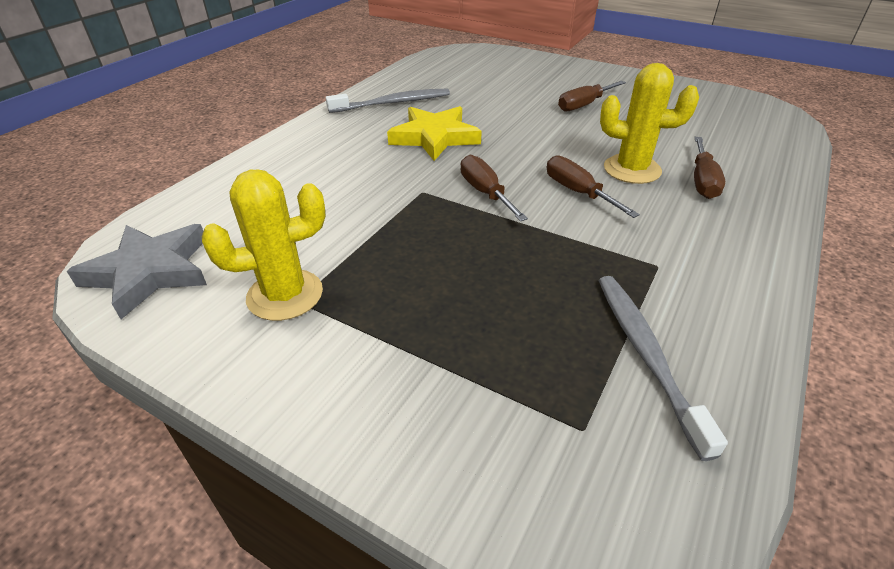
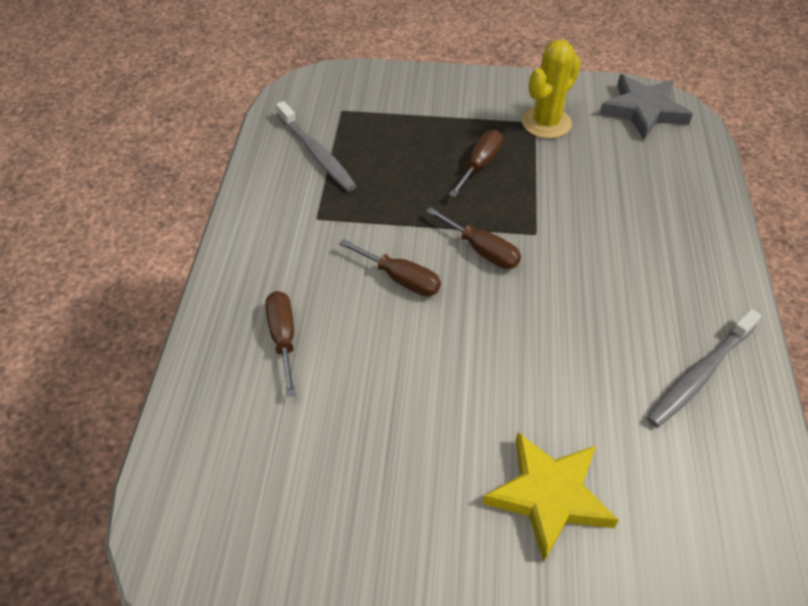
camera: 155 degrees right, 10 degrees up
(434, 137) = (589, 318): yellow star -> yellow star (549, 496)
(584, 105) = (454, 469): brown screwdriver -> brown screwdriver (479, 165)
(632, 169) = (357, 333): yellow cactus -> none

